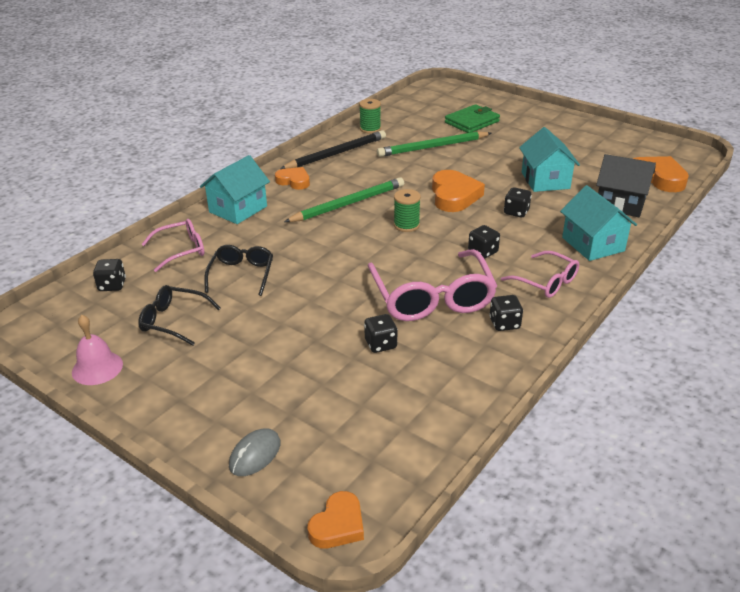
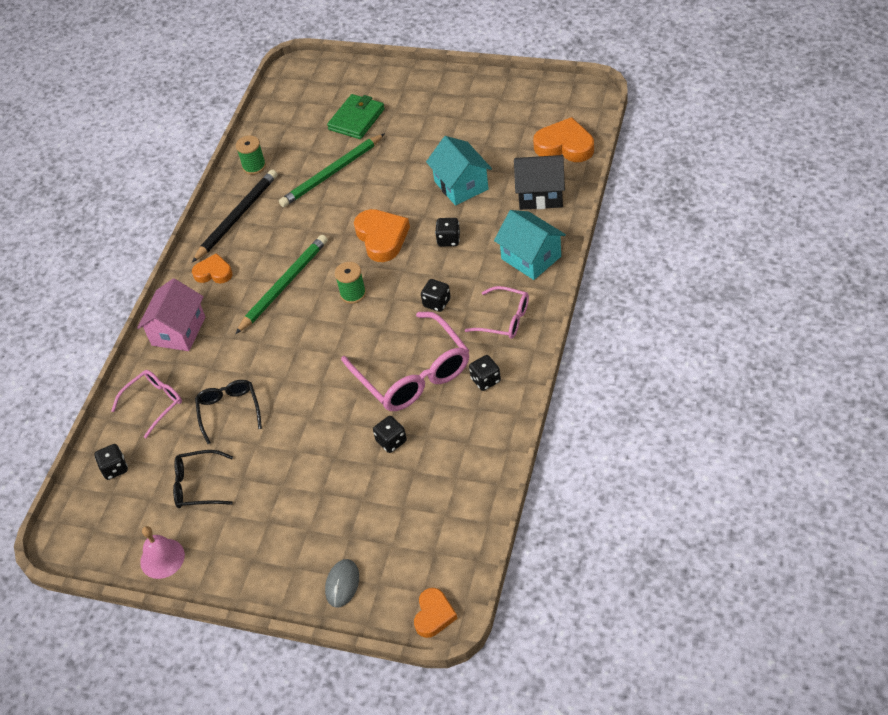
camera: 15 degrees left, 15 degrees up
(238, 209) = (178, 331): turquoise house -> pink house

